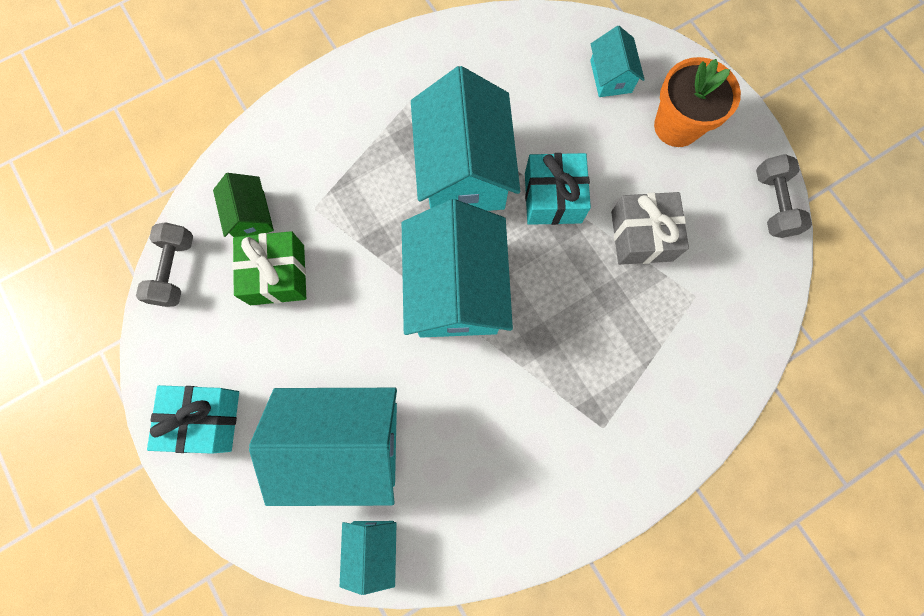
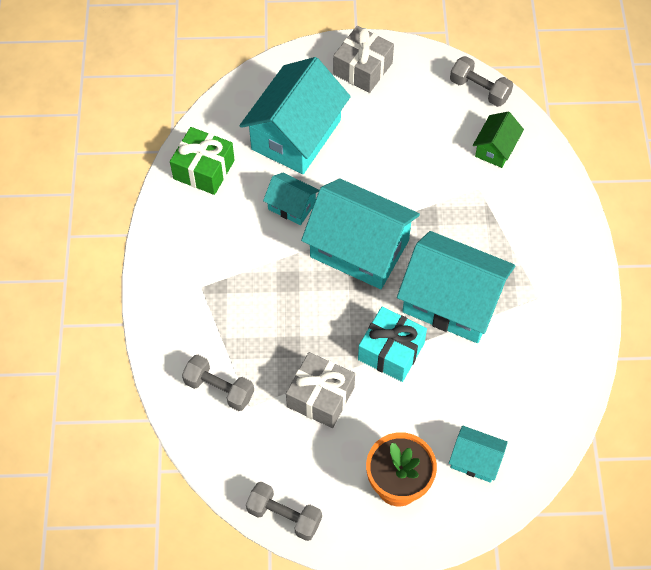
camera: 120 degrees right, 15 degrees down
(205, 419) = (362, 68): turquoise gift -> grey gift
(251, 216) = (495, 148): green house -> green house turned 75 degrees counterclockwise
(277, 275) = (439, 146): green gift -> green gift (204, 169)
(373, 548) = (222, 122): turquoise house -> turquoise house (291, 206)
(699, 336) = (219, 389): none -> grey dumbbell

